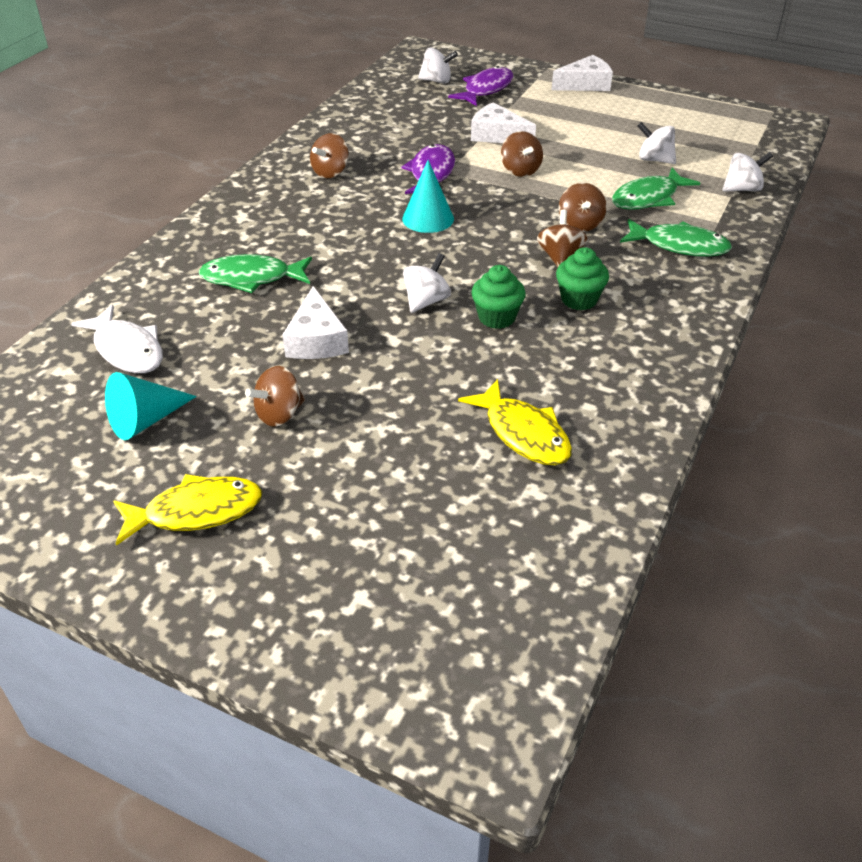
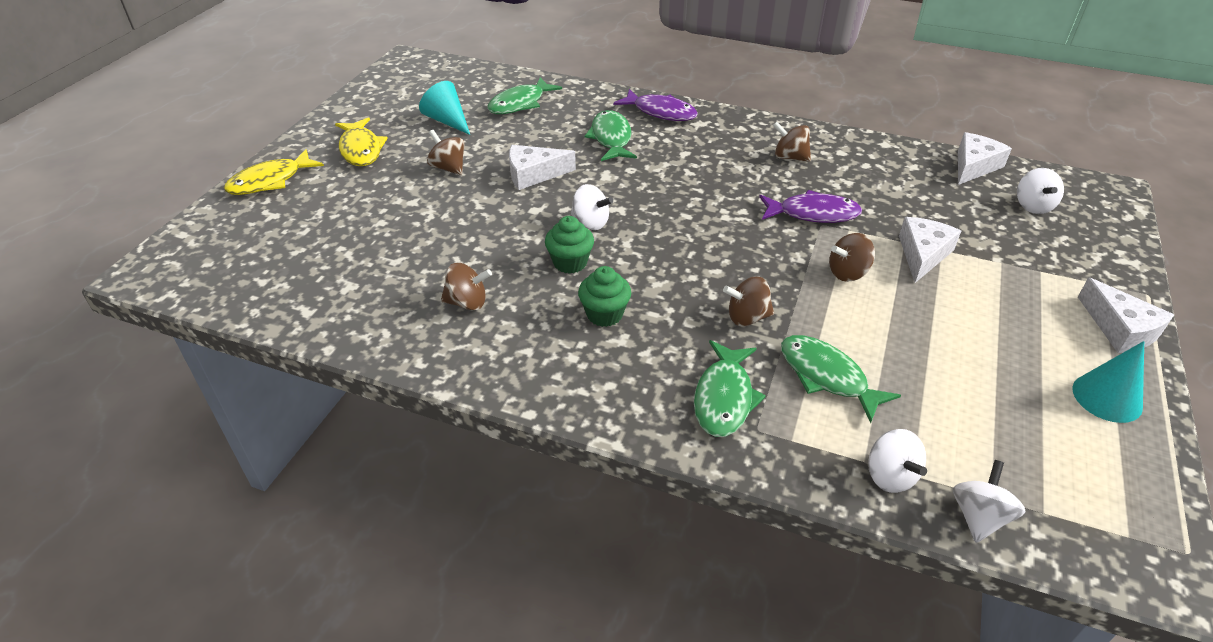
camera: 85 degrees right, 0 degrees up
(127, 350) = (520, 103): white fish -> green fish
(372, 91) = (974, 166): none -> white cheese
(428, 218) = (726, 216): turquoise cone -> turquoise cone (1107, 397)
(486, 89) = (1037, 243): purple fish -> purple fish (660, 112)
(523, 433) = (414, 280): yellow fish -> yellow fish (270, 181)
(560, 257) = (677, 302): brown spinning top -> brown spinning top (467, 302)
(654, 160) = (931, 388): white spinning top -> white spinning top (978, 517)

